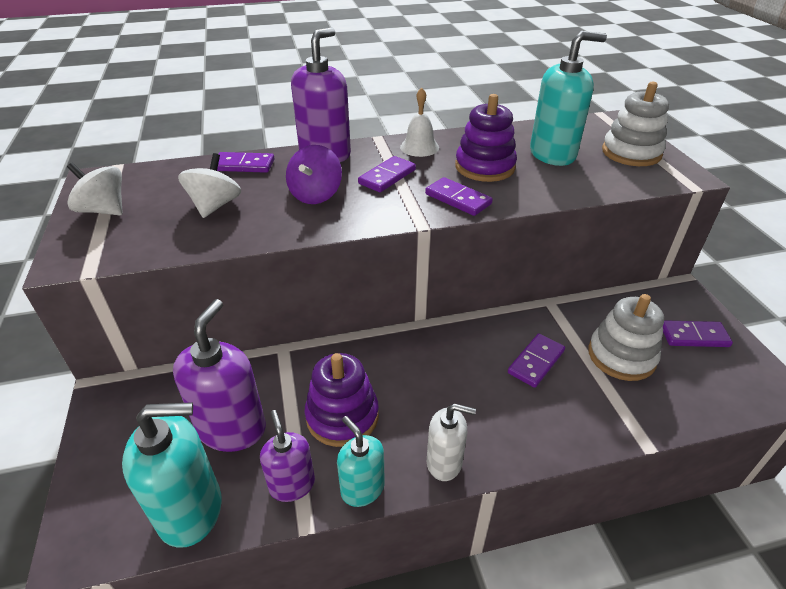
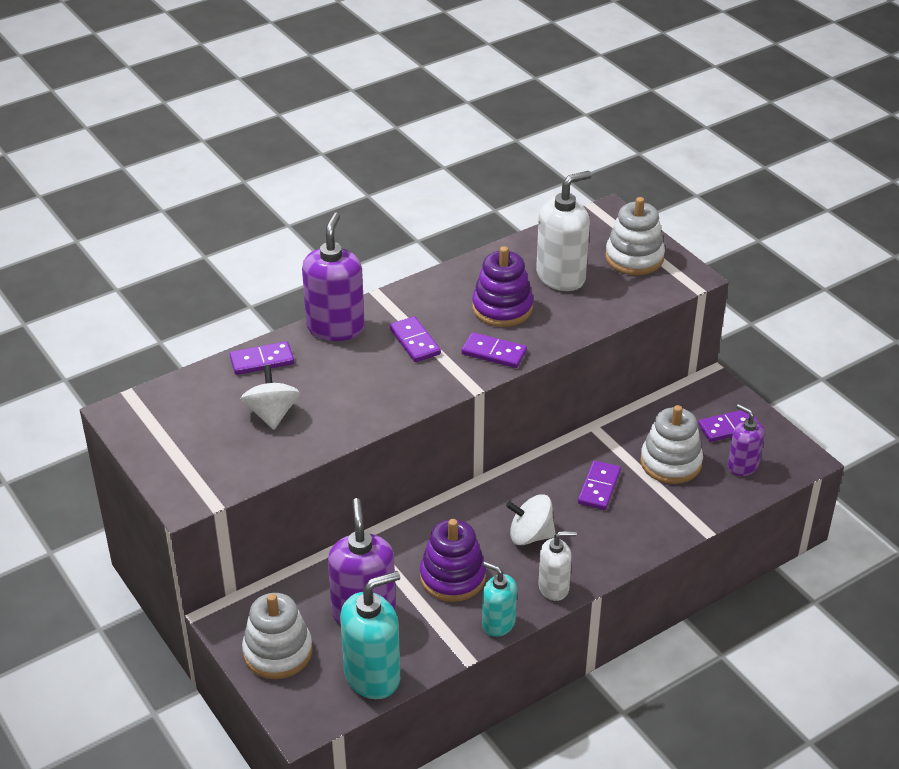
camera: 20 degrees left, 0 degrees up
(104, 210) = (168, 445): white spinning top -> white spinning top (530, 535)
(121, 447) = (278, 652): none -> white stacking toy
(292, 484) = (441, 636): purple soap dispenser -> purple soap dispenser (742, 466)
(315, 195) = (359, 379): purple spinning top -> none
(387, 176) = (414, 342): purple domino -> purple domino turned 45 degrees counterclockwise
(419, 147) = (426, 296): white bell -> none
(552, 154) = (561, 276): turquoise soap dispenser -> white soap dispenser

